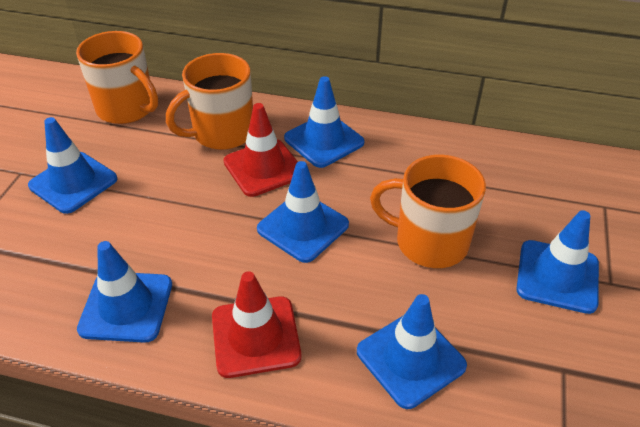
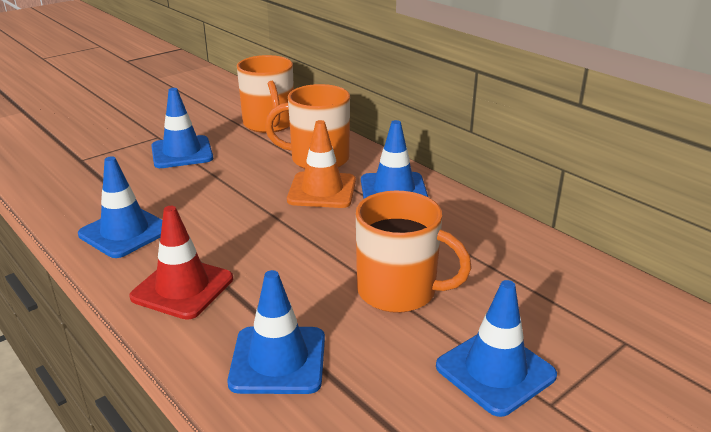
camera: 35 degrees right, 15 degrees down
(263, 168) = (322, 190): red traffic cone -> orange traffic cone
(303, 227) = (304, 238): blue traffic cone -> none
(429, 242) = (398, 291): orange mug -> orange mug turned 150 degrees clockwise

